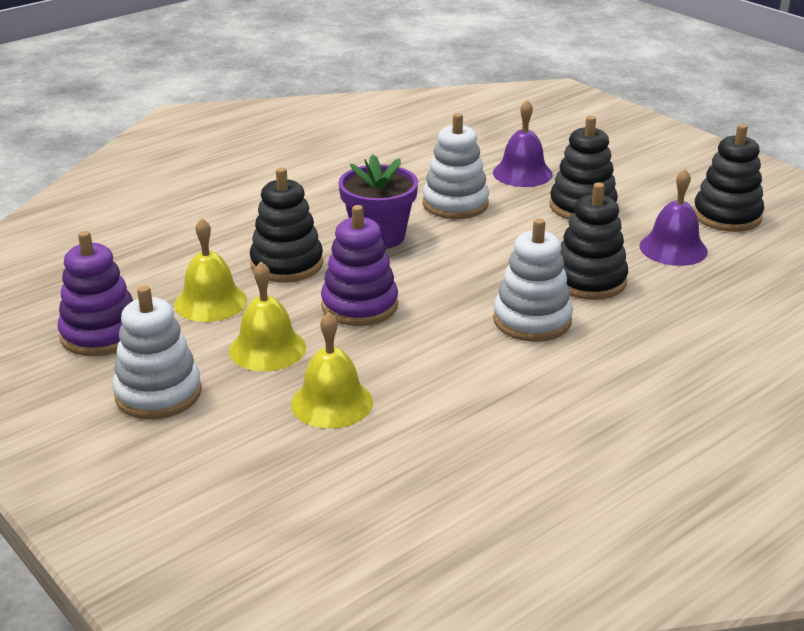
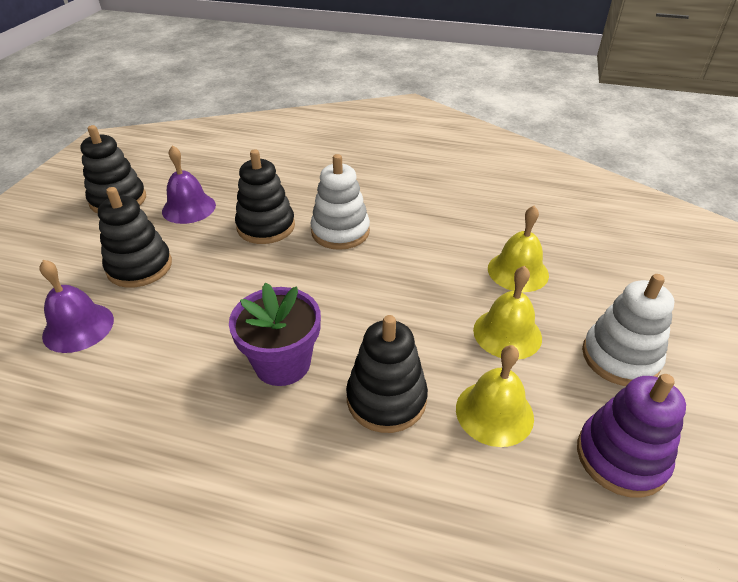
camera: 125 degrees left, 10 degrees up
(359, 305) = (403, 316): purple stacking toy -> none
(455, 204) = (178, 343): white stacking toy -> none

